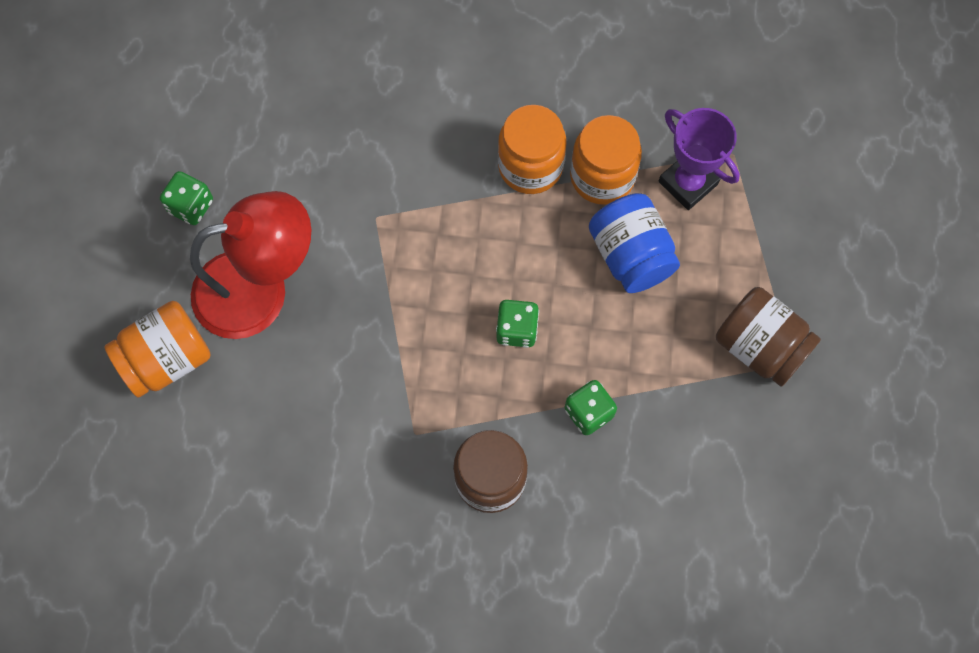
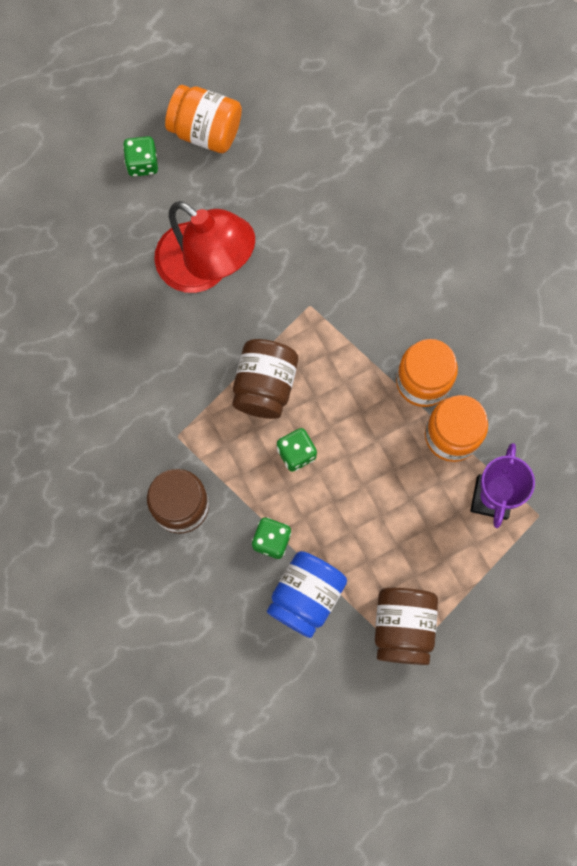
camera: 55 degrees right, 5 degrees up
(167, 359) = (118, 246): orange jar -> orange jar (205, 131)
(191, 206) = (231, 183): green dice -> green dice (142, 163)
(426, 314) = (265, 386): none -> brown jar
(630, 255) = (406, 494): blue jar -> blue jar (306, 596)

